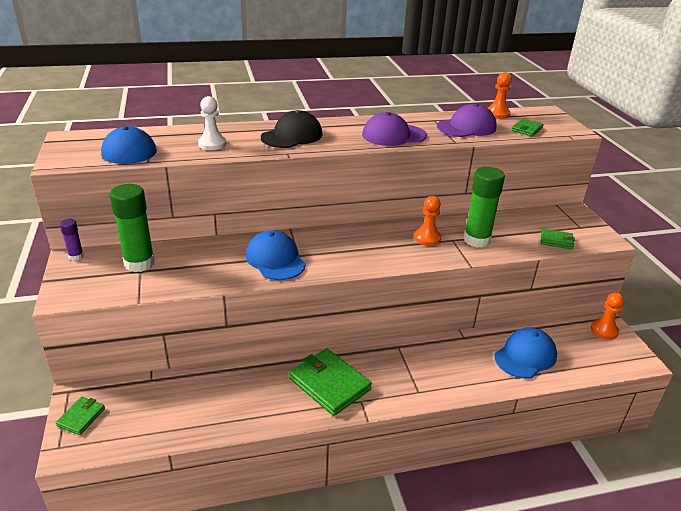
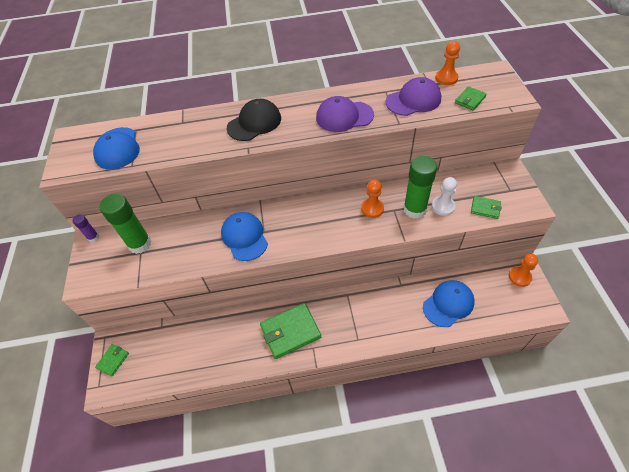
camera: 10 degrees right, 20 degrees up
(212, 144) = (185, 138): white pawn -> white pawn (443, 206)
(329, 384) = (290, 332): green wallet -> green wallet turned 75 degrees counterclockwise

